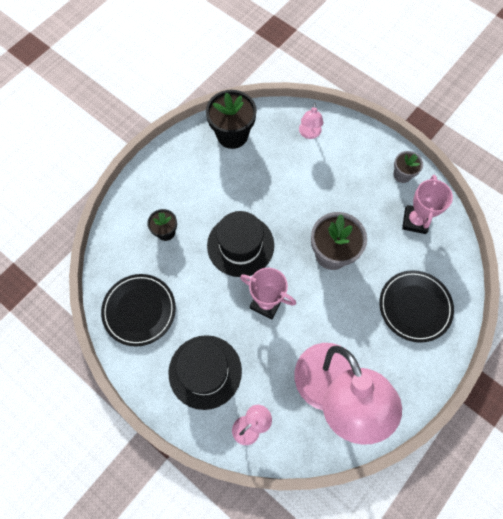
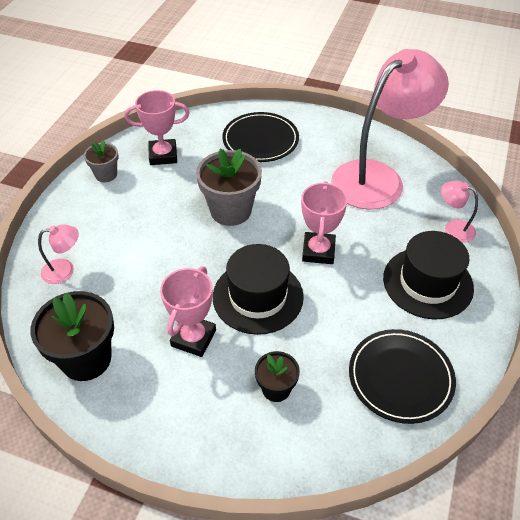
camera: 110 degrees left, 20 degrees down
(223, 196) = (193, 338): none -> pink trophy

